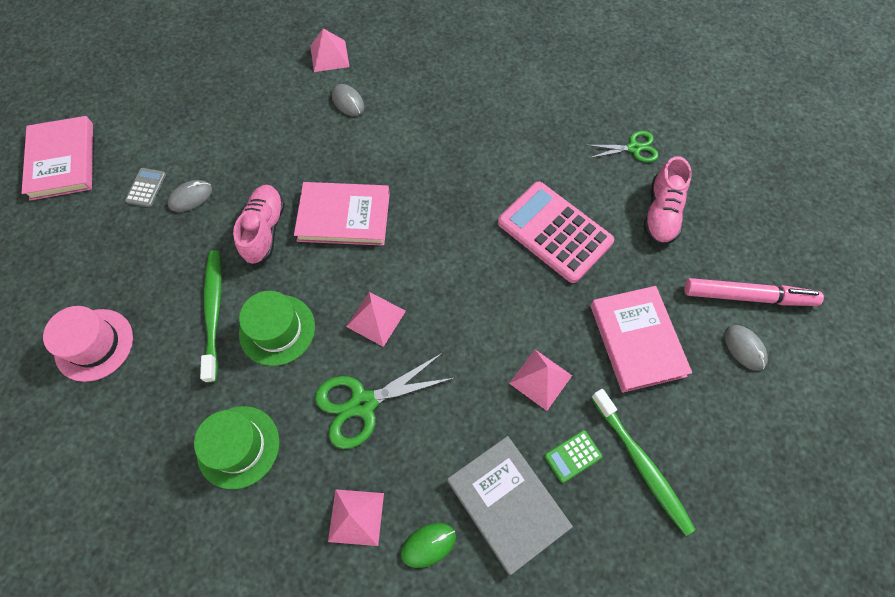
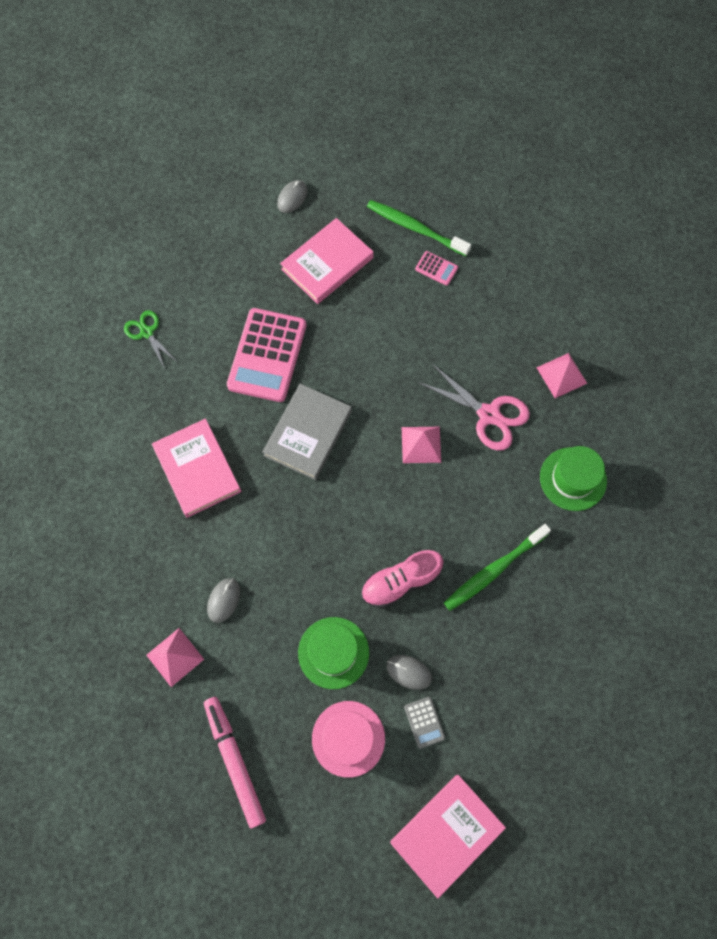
camera: 120 degrees left, 5 degrees up
(94, 344) = (579, 644): pink hat -> pink hat (348, 738)
(146, 188) = (424, 722): grey calculator -> grey calculator turned 90 degrees counterclockwise
(277, 330) = (476, 511): green hat -> green hat (333, 652)
(344, 216) = (348, 524): pink book -> pink book (197, 469)
(363, 404) = (489, 414): green scissors -> pink scissors
(428, 545) = (547, 324): green mouse -> none
(507, 503) = (492, 292): grey book -> grey book (308, 433)
(540, 379) = (396, 310): pink pyramid -> none
(572, 456) = (436, 268): green calculator -> pink calculator
(641, 464) = (415, 228): green toothbrush -> green toothbrush turned 90 degrees counterclockwise
(661, 213) = (204, 288): pink shoe -> none
(747, 296) = (247, 208): pink marker -> pink marker (234, 761)

